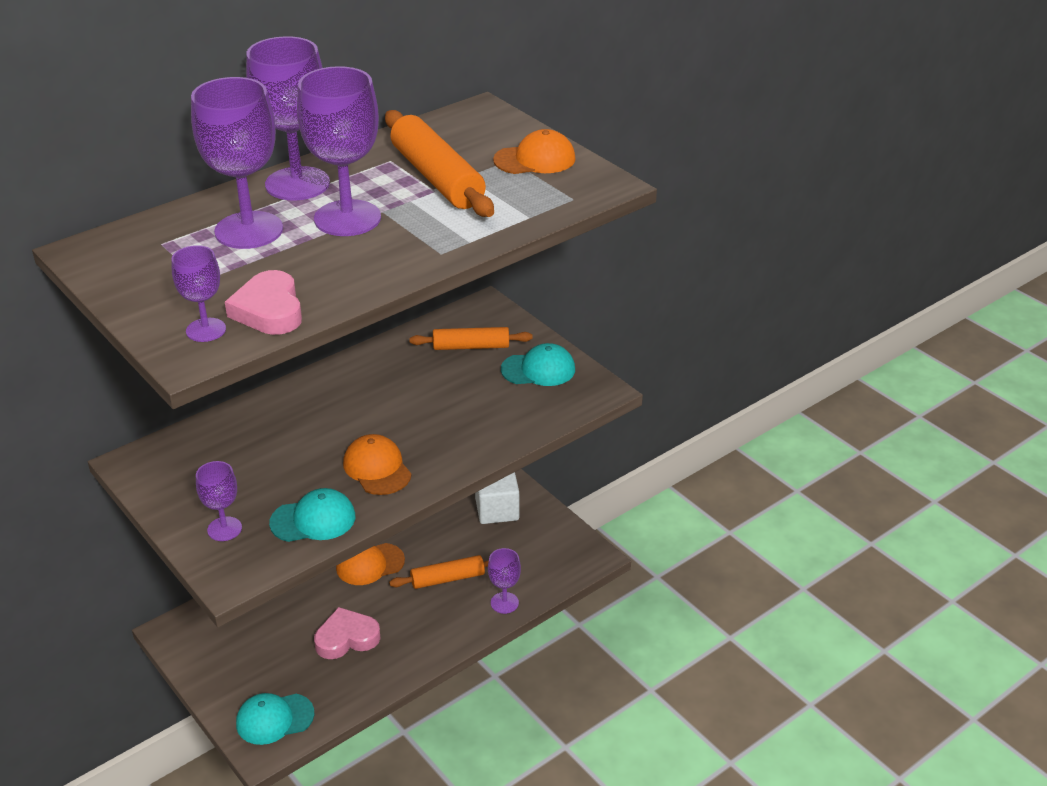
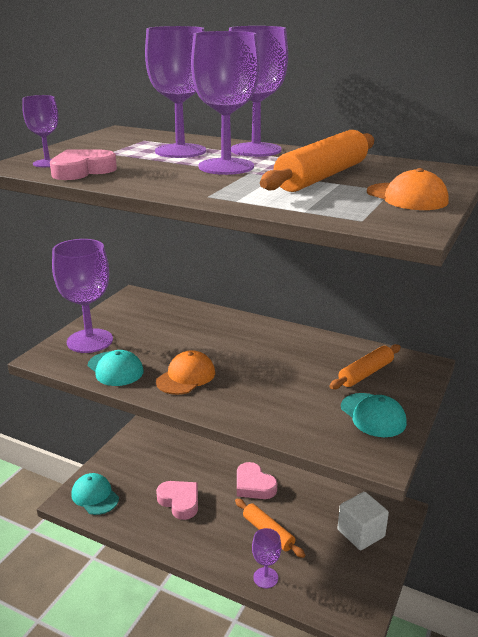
camera: 65 degrees right, 10 degrees down
(224, 529) = (90, 341): purple goblet -> purple goblet, size x1.90
(370, 564) = (254, 485): orange cap -> pink heart
(471, 346) = (366, 373): orange rolling pin -> orange rolling pin turned 75 degrees clockwise

